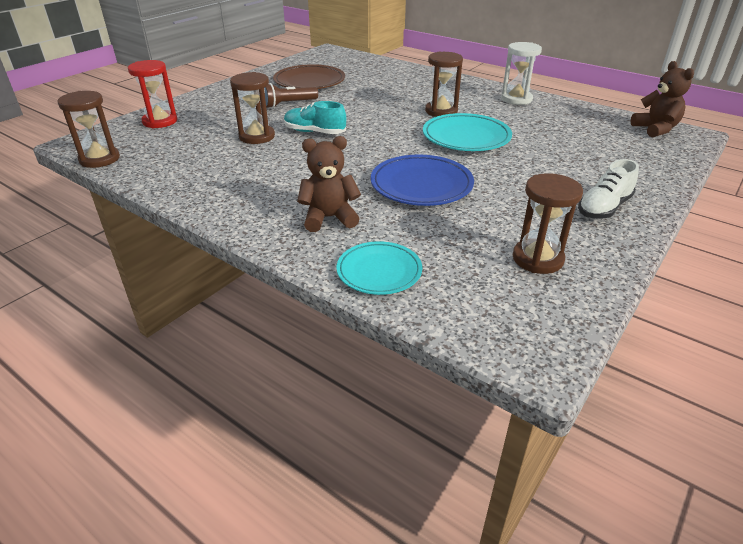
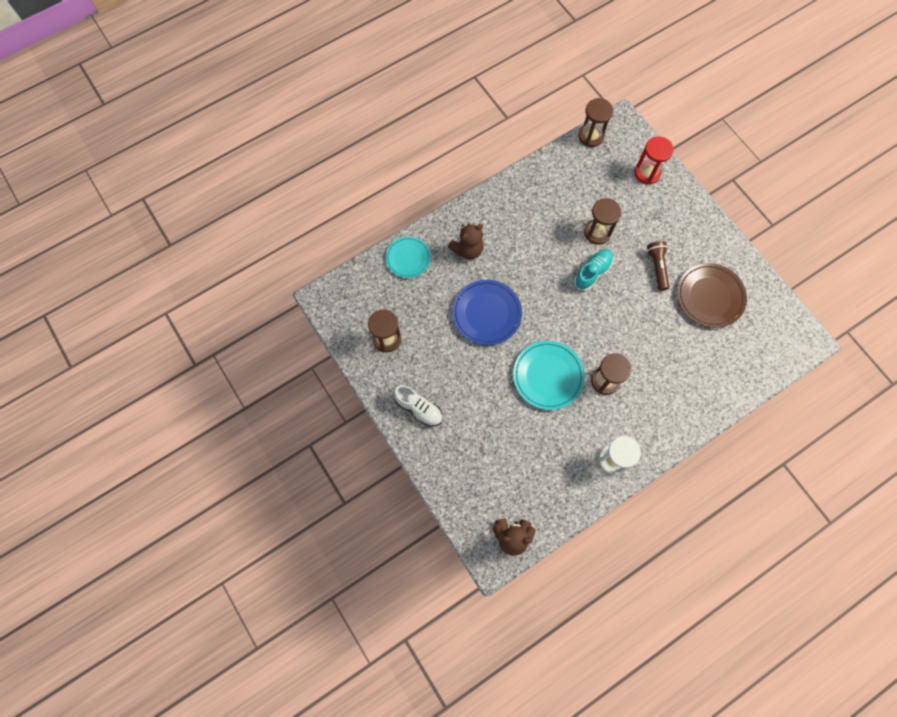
camera: 110 degrees right, 35 degrees up
(329, 218) = (467, 249): brown teddy bear -> brown teddy bear turned 45 degrees clockwise
(604, 208) = (418, 408): white shoe -> white shoe turned 150 degrees clockwise

